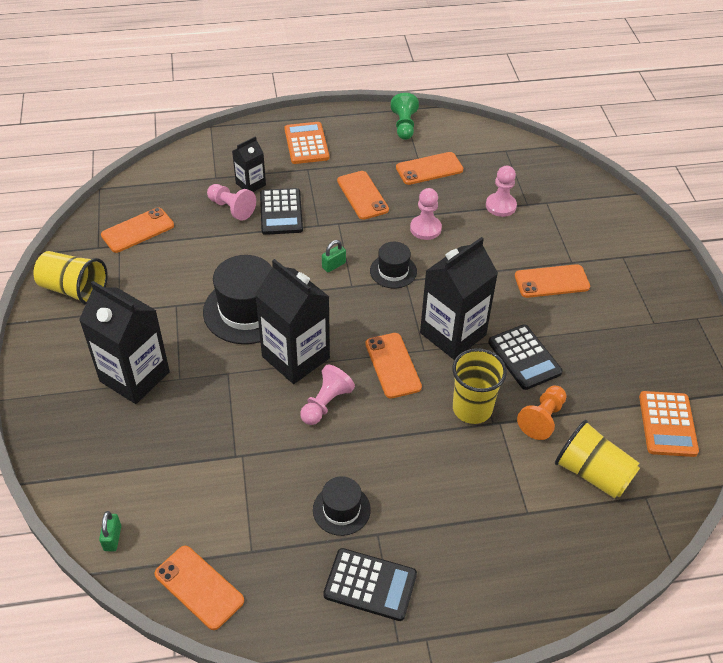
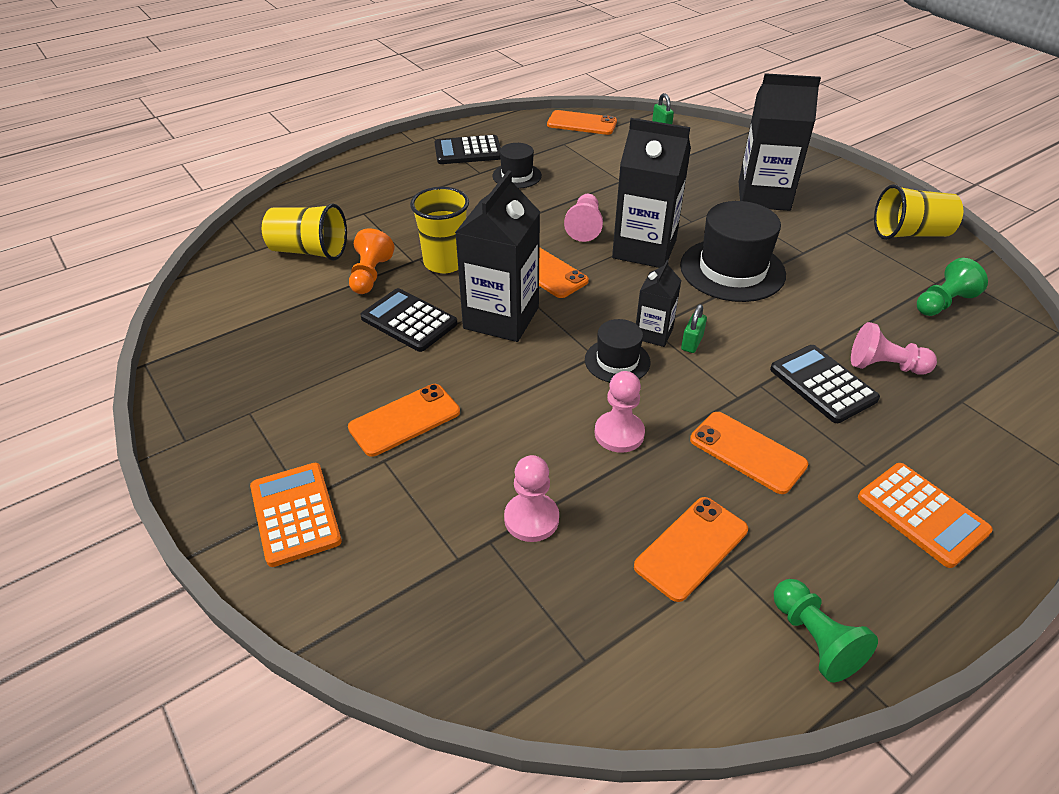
camera: 155 degrees right, 5 degrees down
(138, 230) = (943, 303): orange phone -> green pawn
(250, 184) = (907, 408): black carton -> black carton (653, 333)
(667, 424) = (232, 309): orange calculator -> orange calculator (295, 514)

